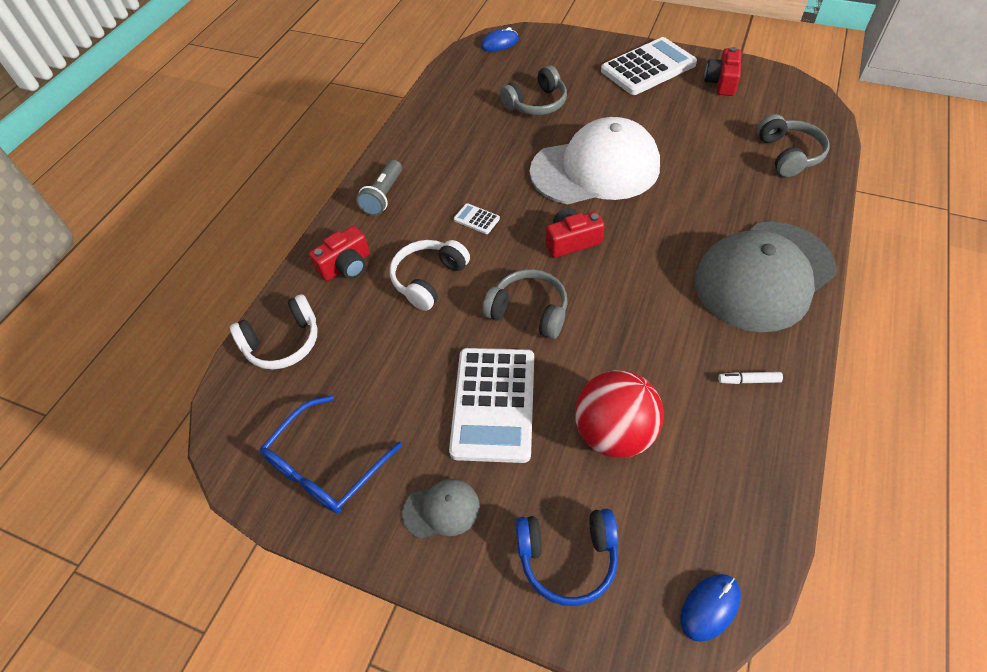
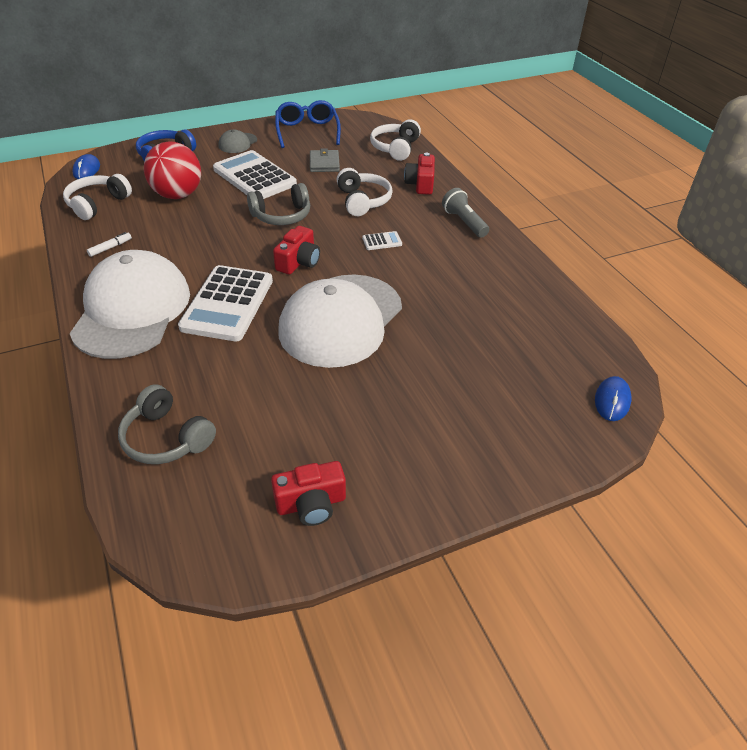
camera: 130 degrees right, 10 degrees down
(391, 372) = (324, 163): none -> grey wallet
(536, 103) = (469, 351): grey headphones -> none
(648, 68) = (418, 471): white calculator -> white calculator (228, 304)
(721, 82) = (311, 504): red camera -> red camera turned 105 degrees clockwise
(729, 487) = (97, 204): none -> white headphones
(763, 276) = (132, 310): grey cap -> white cap

